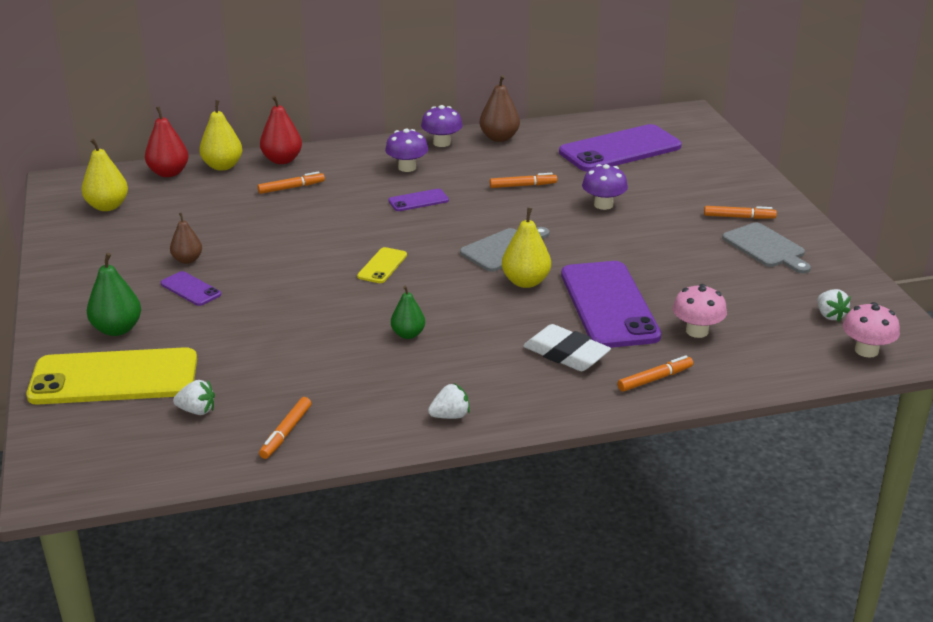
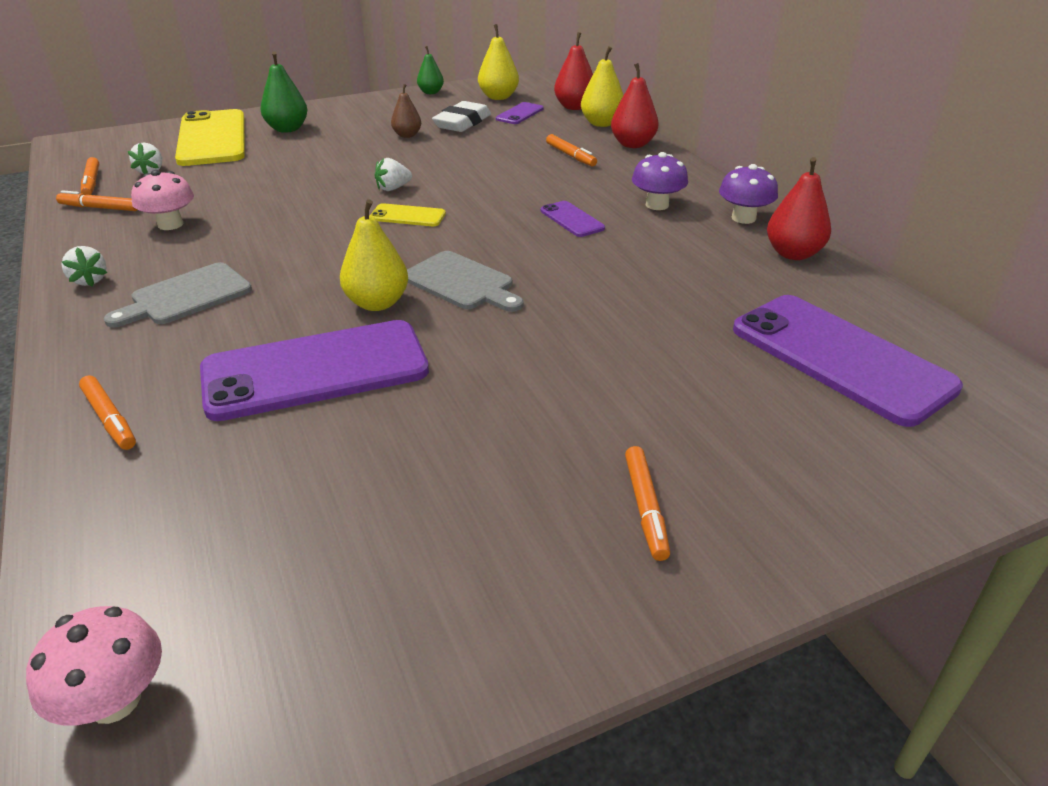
camera: 80 degrees right, 5 degrees up
(190, 289) = (354, 143): purple phone -> purple phone (519, 114)
(408, 334) = (259, 243): green pear -> green pear (431, 92)
(499, 138) = (793, 254): brown pear -> red pear
(523, 186) = (651, 282): orange marker -> orange marker (91, 182)
(566, 354) = (193, 343): white eraser -> white eraser (462, 123)
(603, 205) = (624, 351): purple mushroom -> none
(697, 331) = (230, 457): pink mushroom -> pink mushroom (170, 224)
(766, 247) = (529, 547): grey cutting board -> grey cutting board (186, 296)
(829, 315) = (260, 642): white strawberry -> white strawberry (393, 188)

